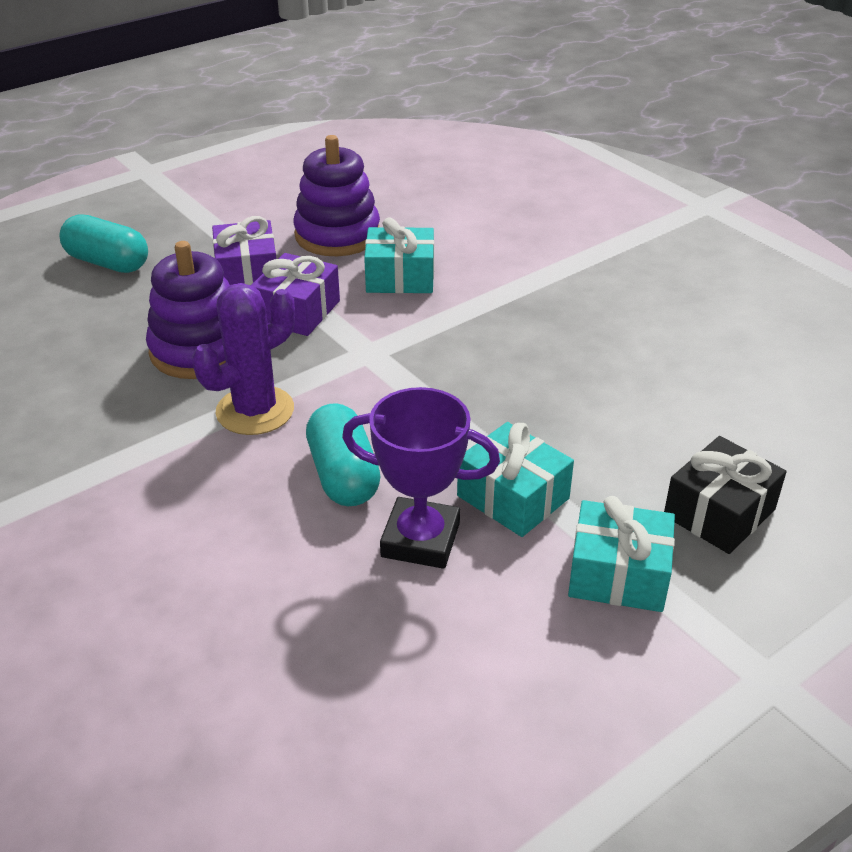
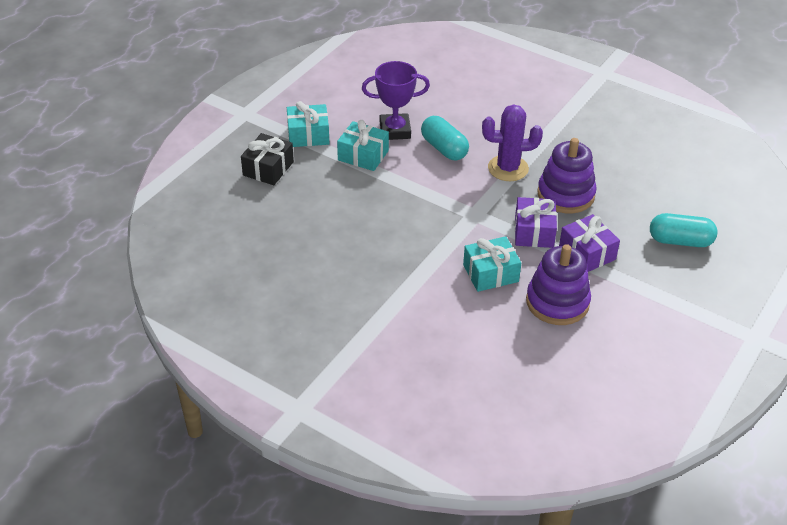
camera: 160 degrees right, 5 degrees up
(255, 411) = (508, 168): purple cactus -> purple cactus turned 60 degrees clockwise

